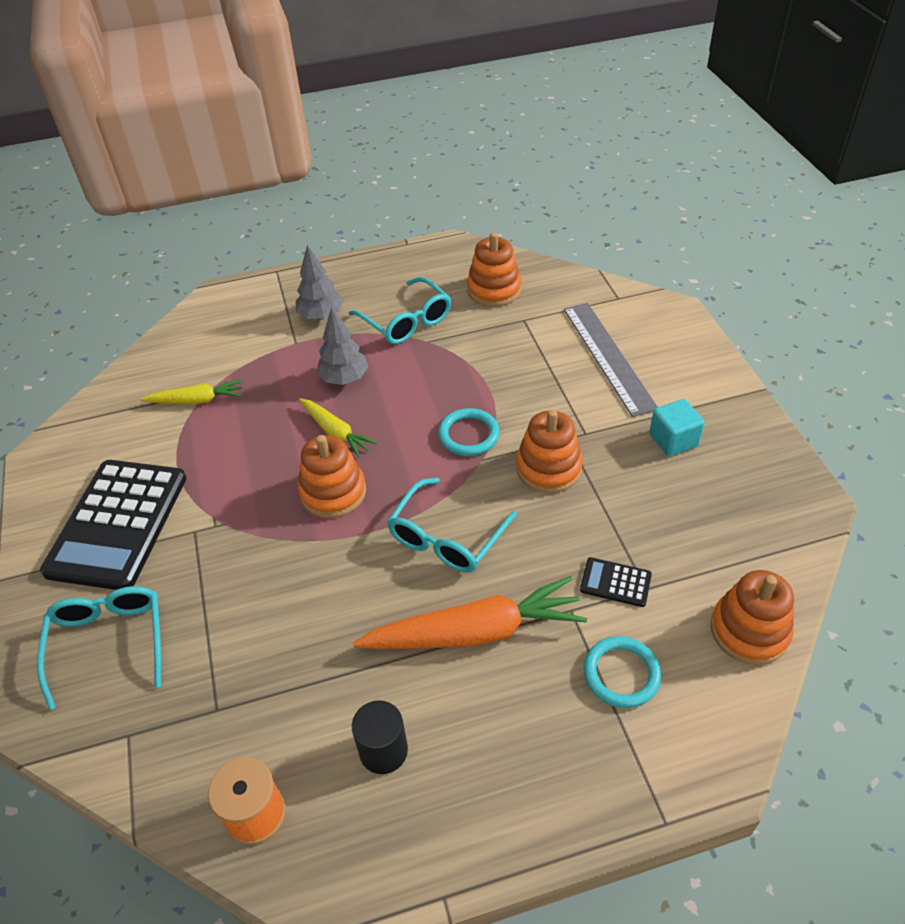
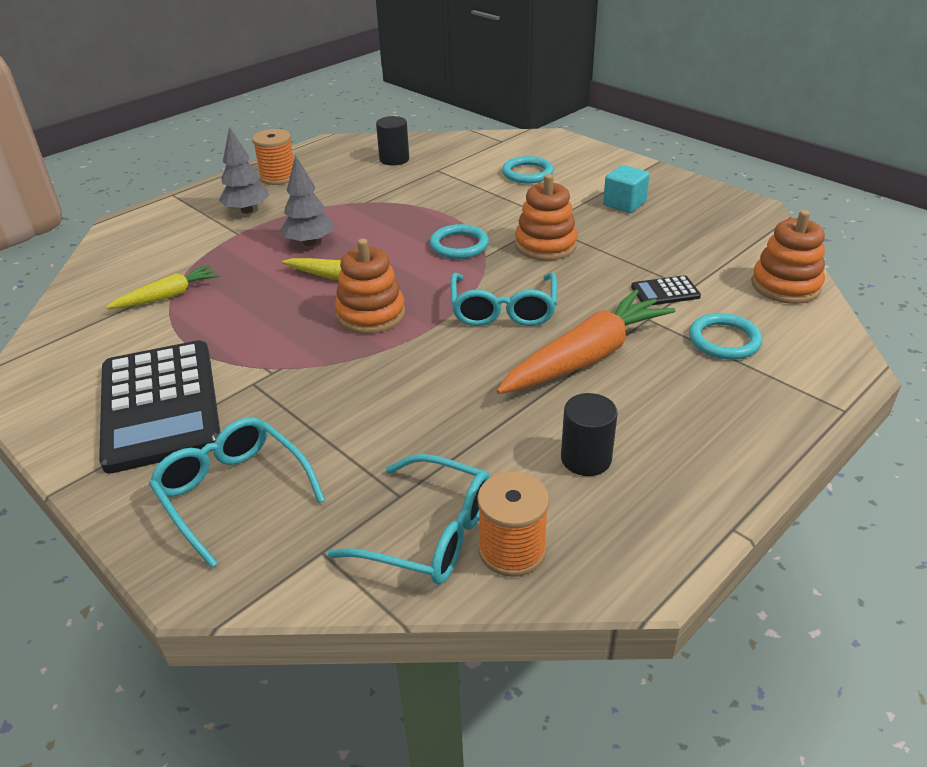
camera: 30 degrees left, 10 degrees down
(375, 279) = (278, 177): none -> orange spool
(406, 321) = (334, 194): turquoise glasses -> turquoise glasses (429, 533)
(494, 290) = (394, 159): orange stacking toy -> black cylinder
(608, 357) = (527, 173): grey ruler -> turquoise ring

